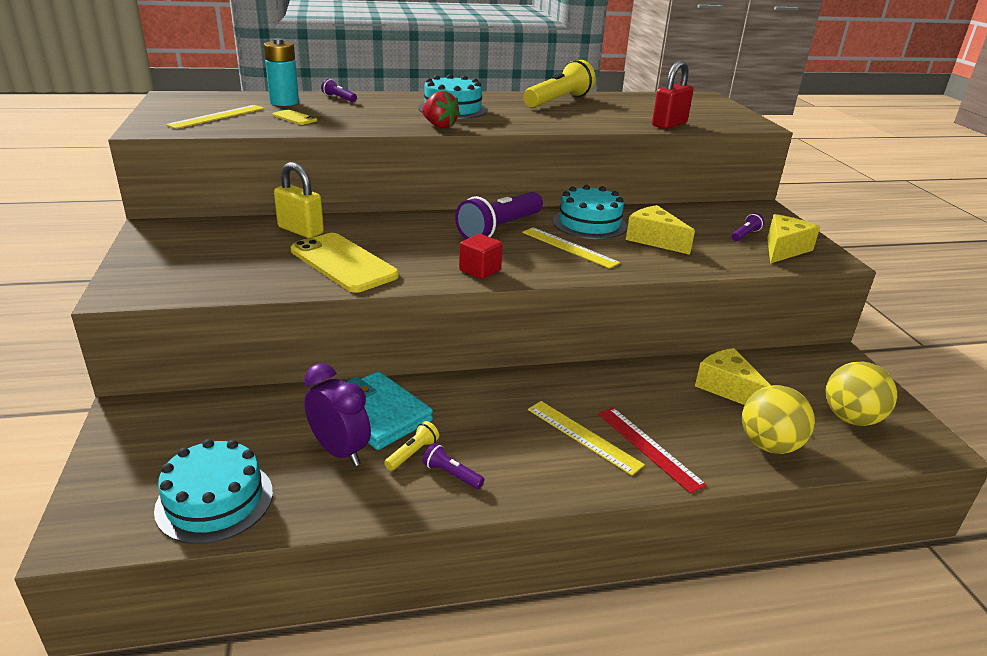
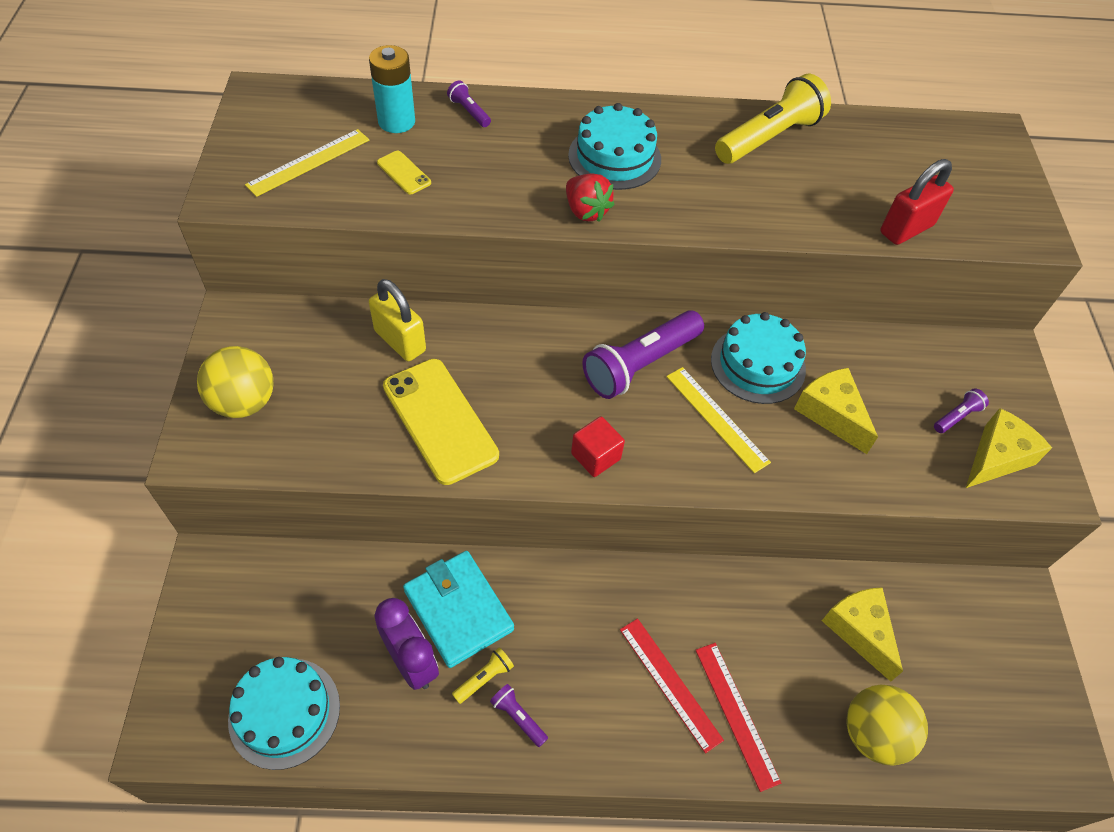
camera: 10 degrees right, 25 degrees up
(583, 436) = (670, 683): yellow ruler -> red ruler
(850, 418) = (987, 707): yellow ball -> yellow ball (244, 402)

